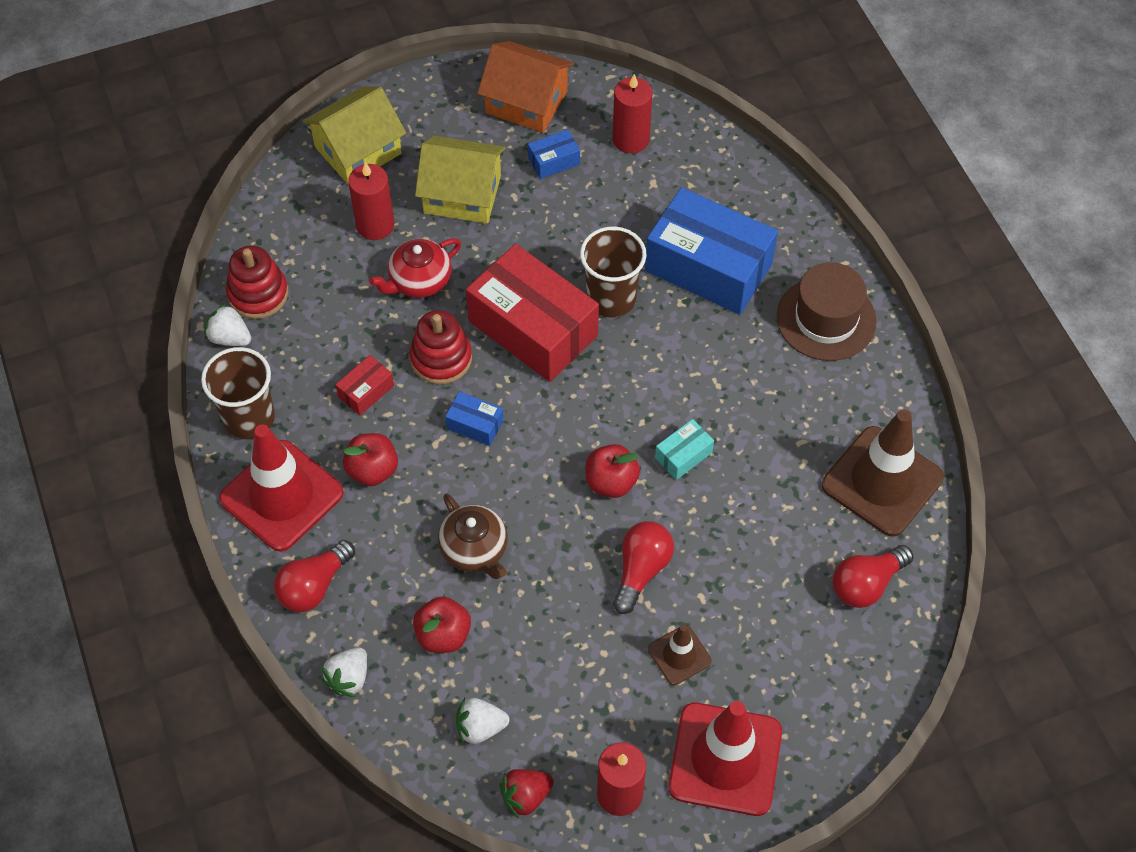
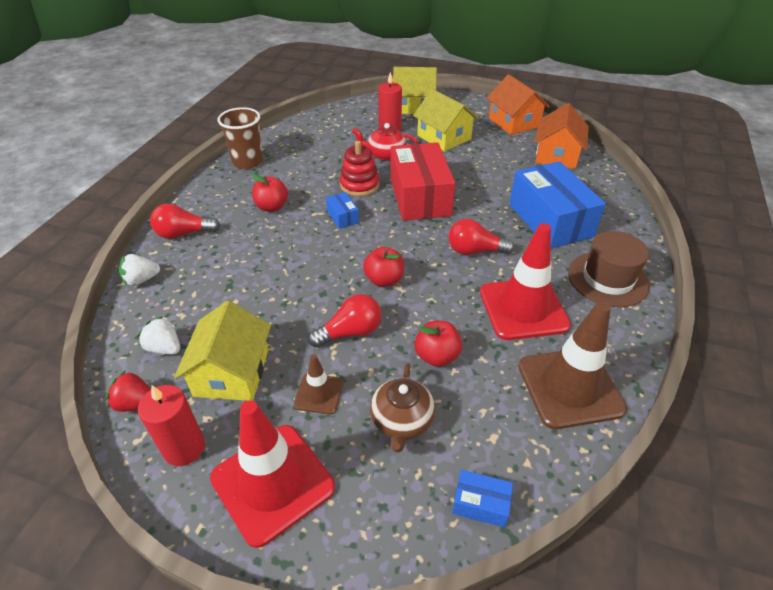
camera: 40 degrees right, 15 degrees down
(230, 338) = (279, 135): white strawberry -> none
(258, 294) = (310, 128): red stacking toy -> none
(281, 496) = (221, 194): red traffic cone -> red traffic cone (523, 308)
(366, 391) = (309, 179): red box -> none
(443, 635) = (208, 292): red apple -> red apple (437, 356)
(475, 549) = (274, 265): brown teapot -> brown teapot (402, 421)
(554, 161) = (504, 146): blue box -> blue box (480, 504)
(577, 698) = (232, 372): none -> yellow house
(611, 298) = (477, 206): brown cup -> none
(631, 139) = (556, 155): red candle -> orange house
(683, 455) = (441, 292): turquoise box -> none
(866, 584) = (496, 444): red light bulb -> red light bulb (474, 251)

